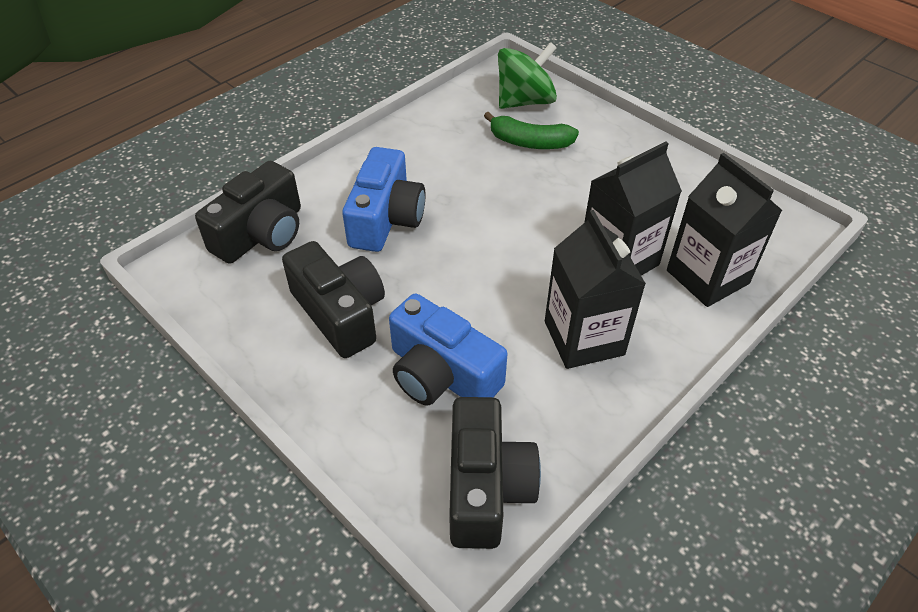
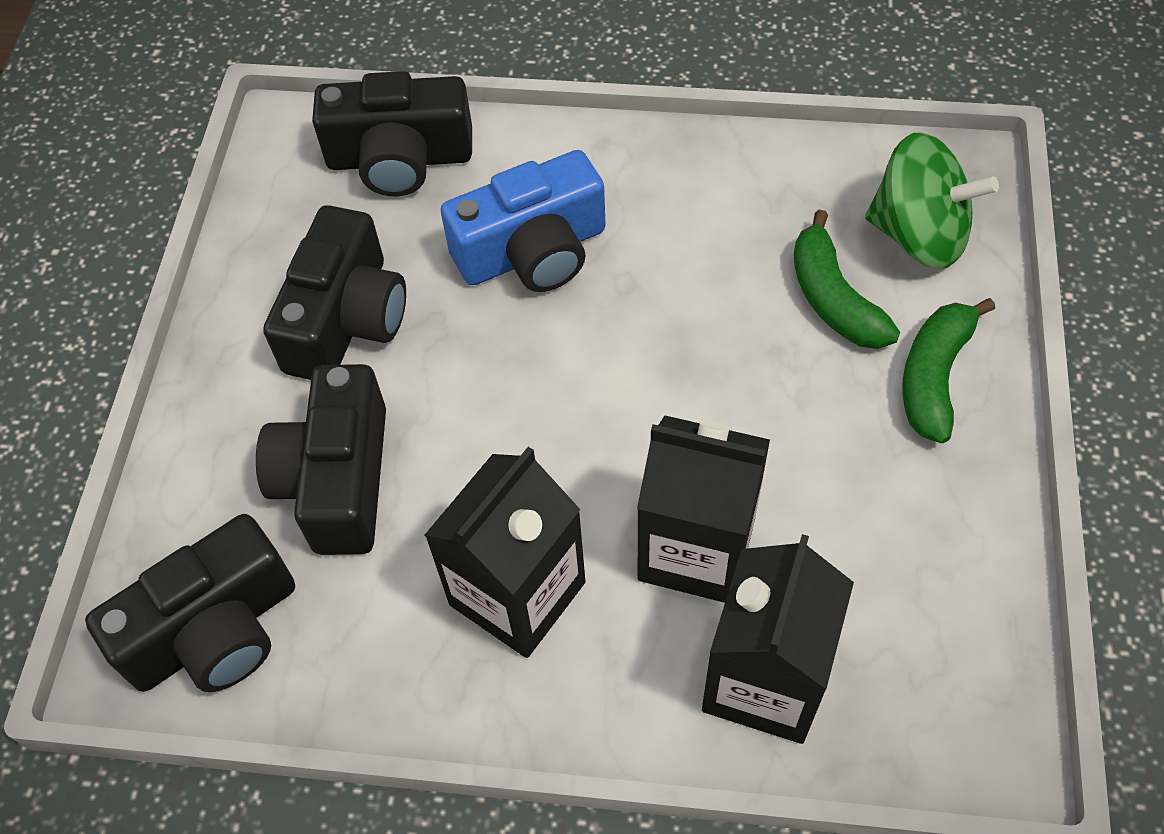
camera: 55 degrees right, 10 degrees up
(441, 374) = (337, 479): blue camera -> black camera
(601, 139) = (934, 377): none -> green banana

